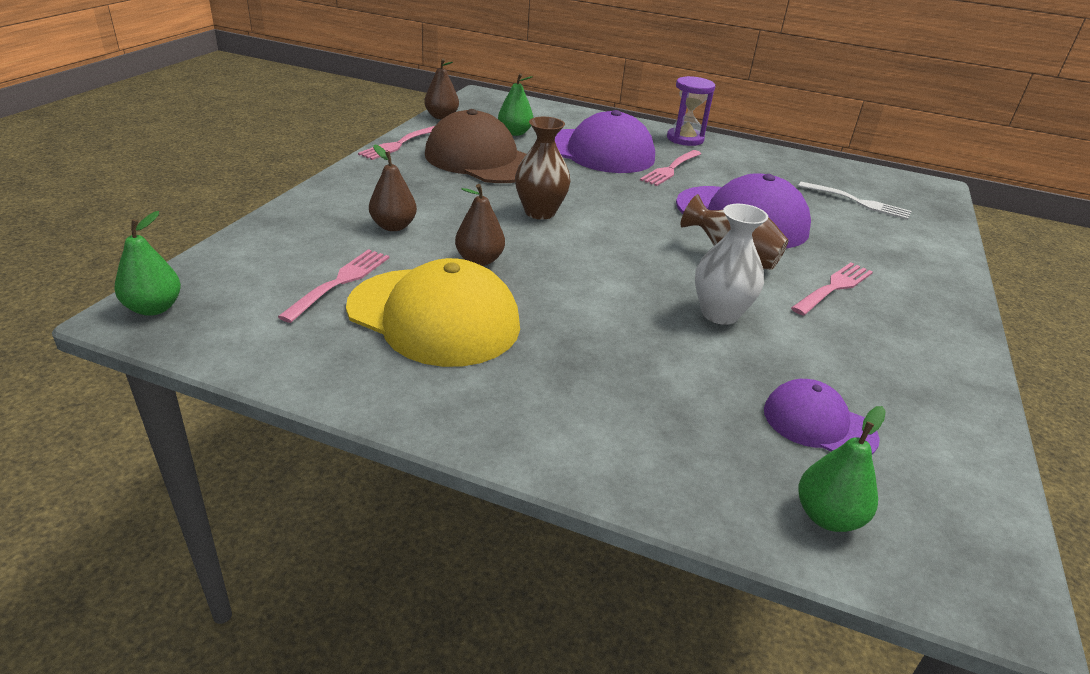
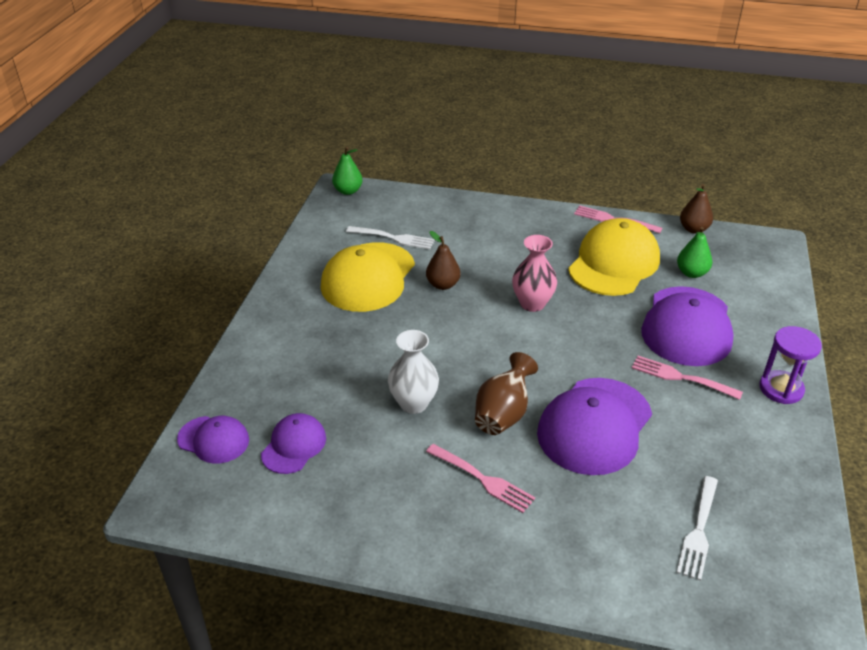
camera: 85 degrees right, 5 degrees up
(339, 283) = (393, 238): pink fork -> white fork
(393, 226) = (472, 243): brown pear -> none
(482, 160) = (614, 263): brown cap -> yellow cap
(540, 212) = (532, 304): brown vase -> pink vase
(827, 517) = (213, 440): green pear -> purple cap

